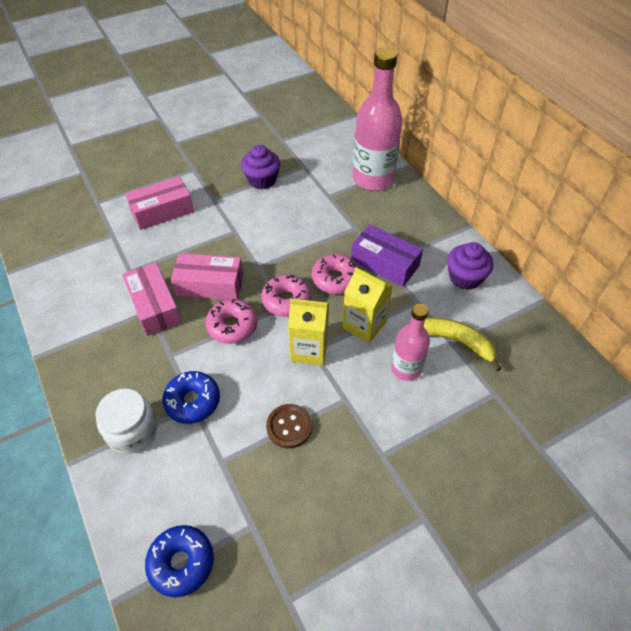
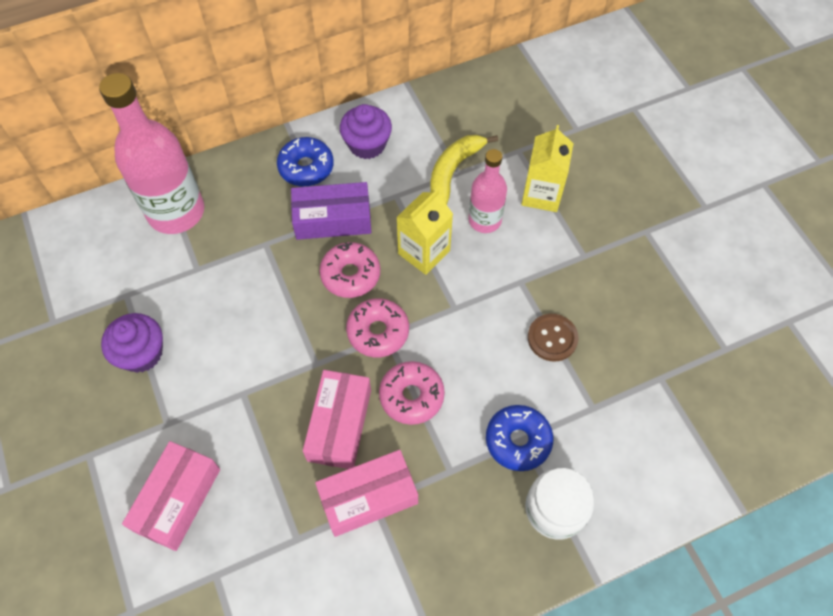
camera: 85 degrees left, 10 degrees up
(162, 211) = (177, 500): pink box -> pink box turned 45 degrees clockwise
(181, 563) = (700, 444): blue donut -> blue donut (306, 167)
(309, 350) = (454, 312): yellow carton -> yellow carton (541, 194)
(385, 263) = (333, 219): purple box -> purple box turned 45 degrees clockwise

